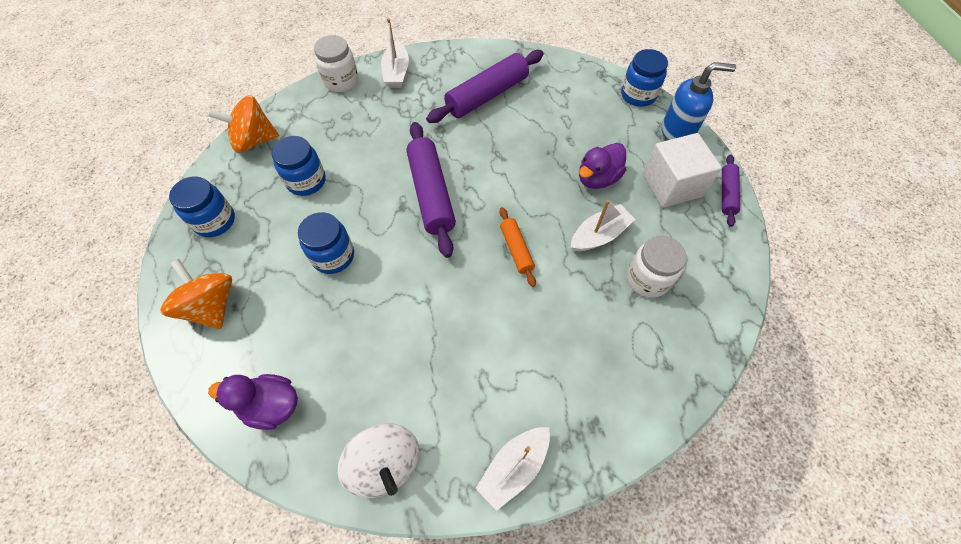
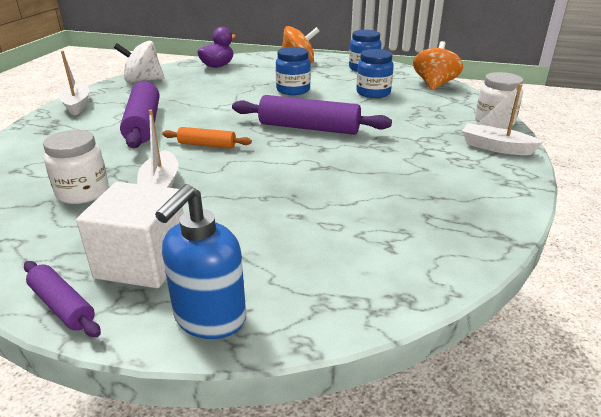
camera: 120 degrees right, 30 degrees down
(487, 95) = (421, 186): purple rolling pin -> purple rolling pin (144, 124)
(597, 178) = (222, 212): purple duck -> none
(638, 95) = (324, 317): blue jar -> none

